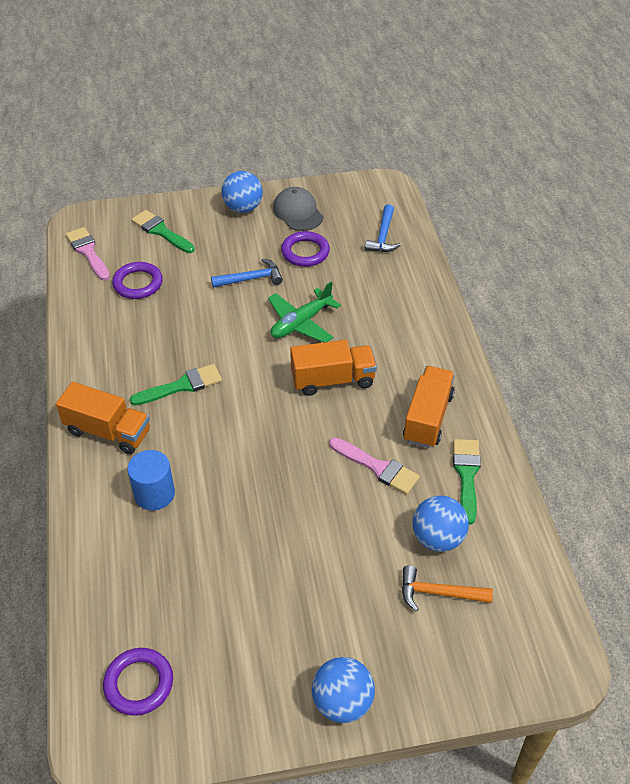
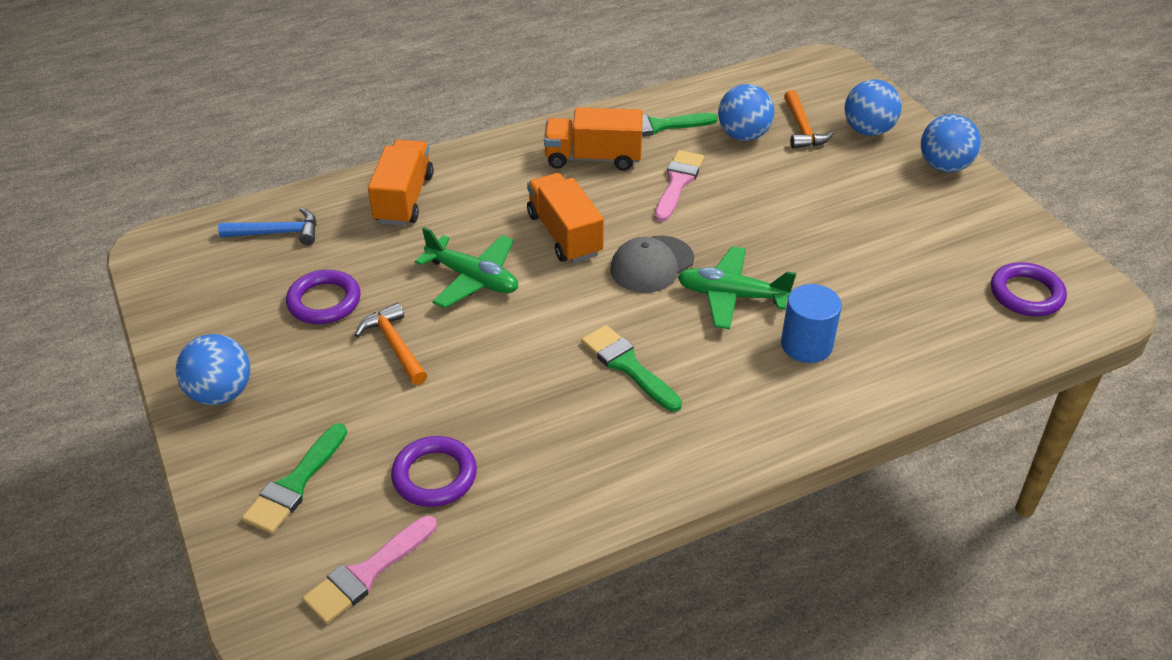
camera: 105 degrees left, 5 degrees down
(108, 431) = (737, 417): orange truck -> orange truck (404, 199)
(225, 463) = (731, 296): none -> green plane
(251, 279) = (394, 345): blue hammer -> orange hammer
(298, 212) = (228, 327): grey cap -> grey cap (651, 264)
(422, 654) = (868, 130): none -> blue ball

